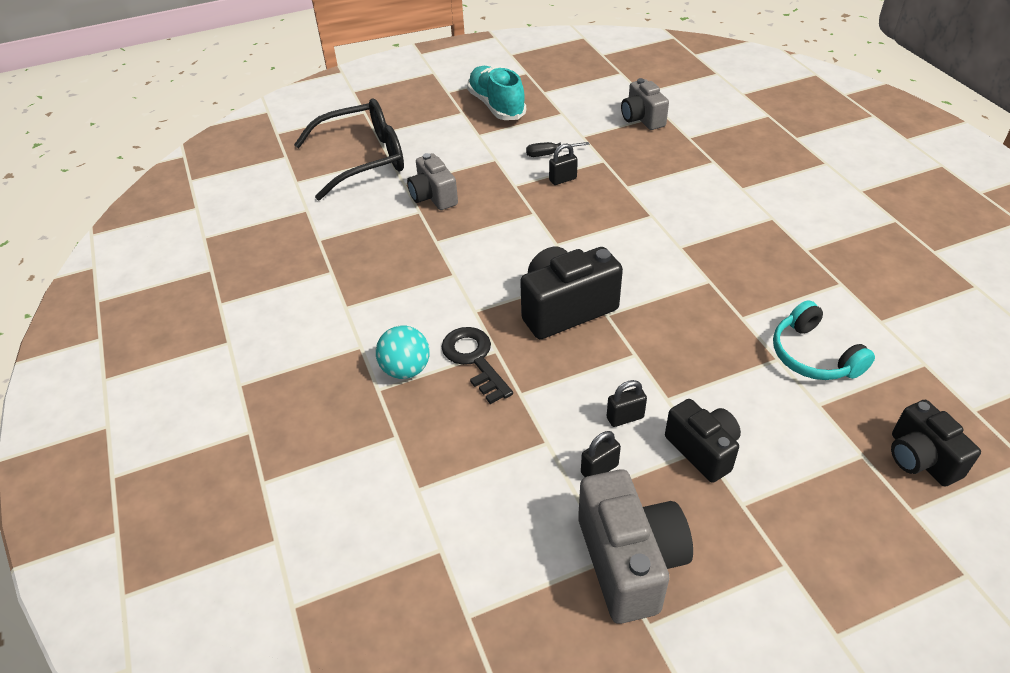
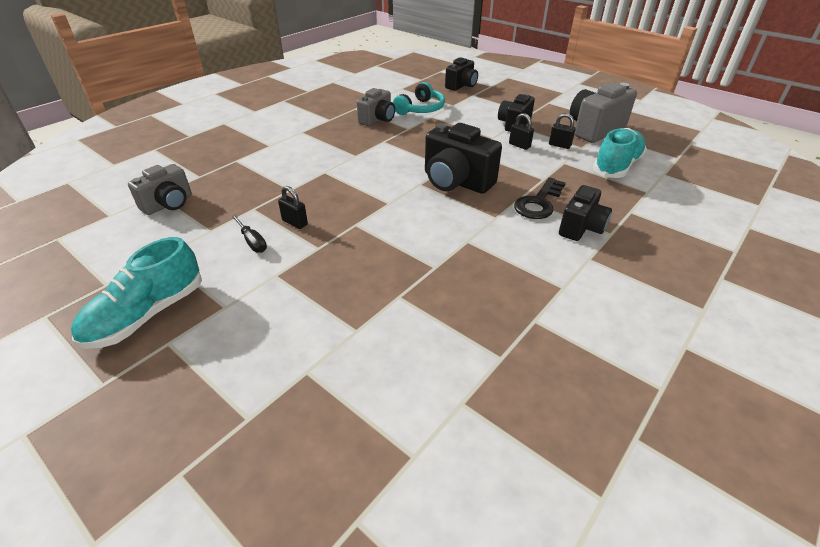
camera: 120 degrees left, 5 degrees down
(364, 159) = (321, 399): black glasses -> none
(406, 369) = (581, 228): turquoise ball -> black camera
(433, 197) = (368, 296): grey camera -> grey camera (377, 120)
(498, 501) = (616, 166): none -> turquoise shoe

